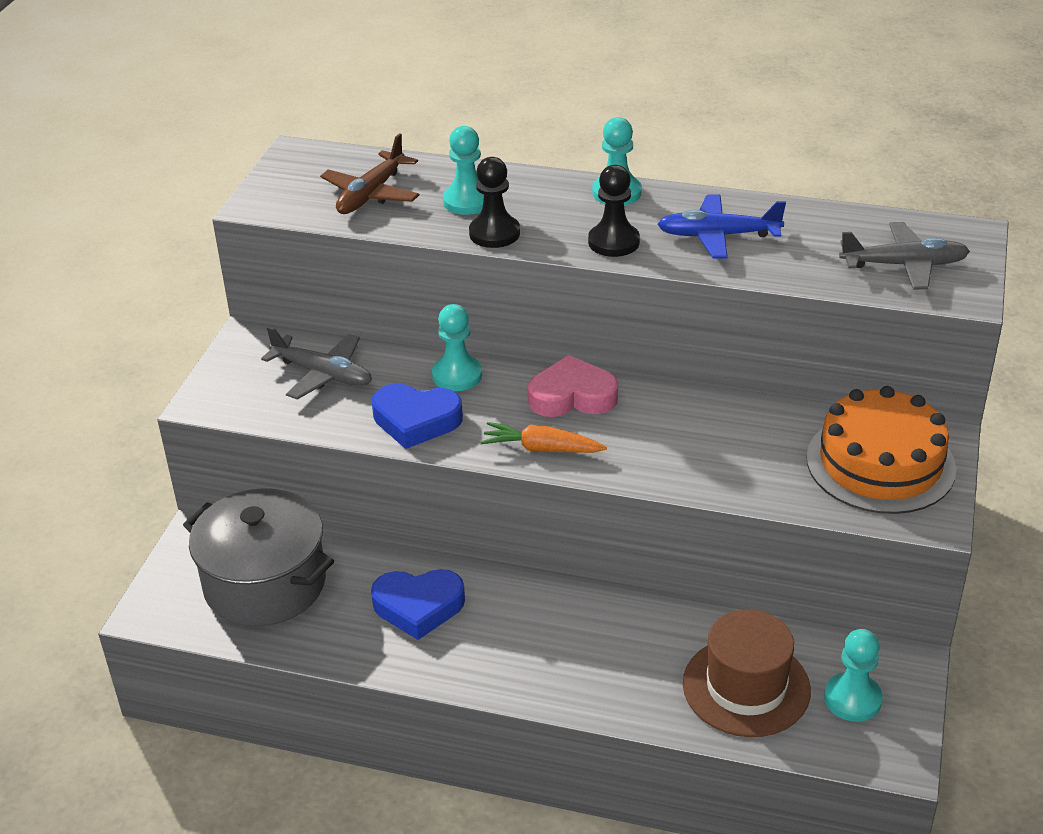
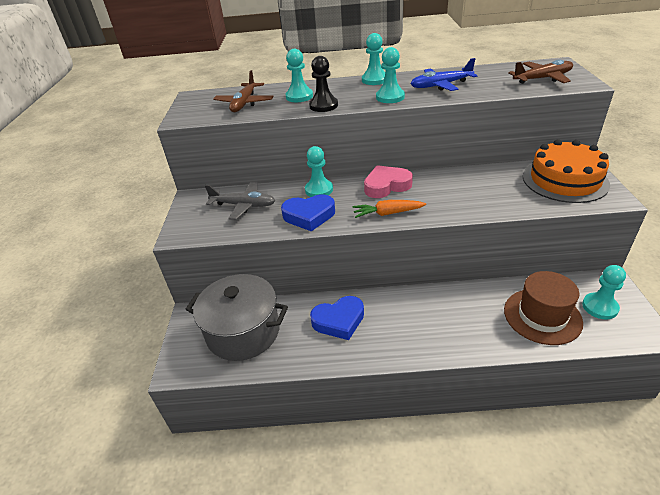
camera: 15 degrees left, 0 degrees up
(614, 242) = (390, 97): black pawn -> turquoise pawn
(904, 265) = (542, 79): grey plane -> brown plane

